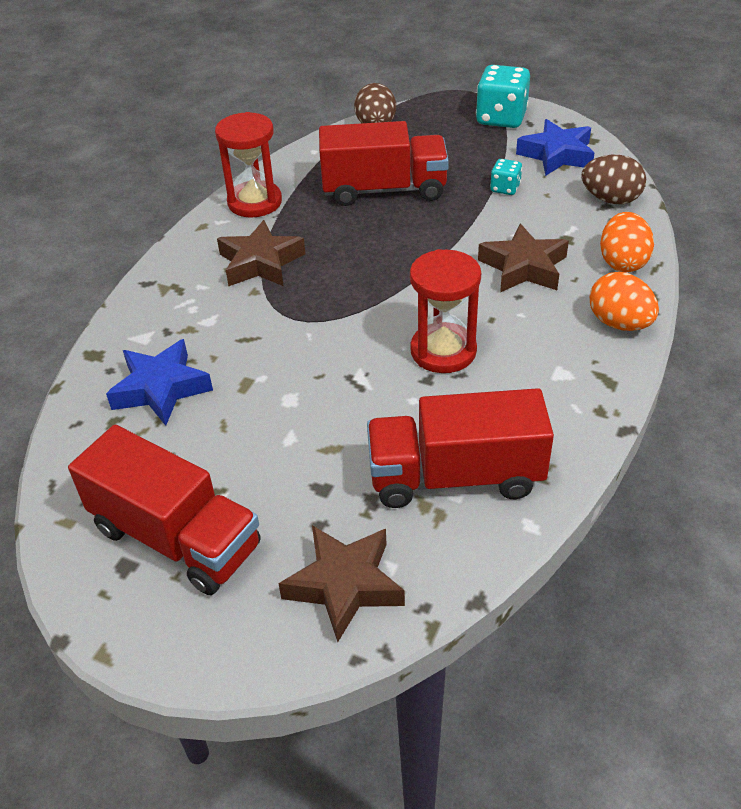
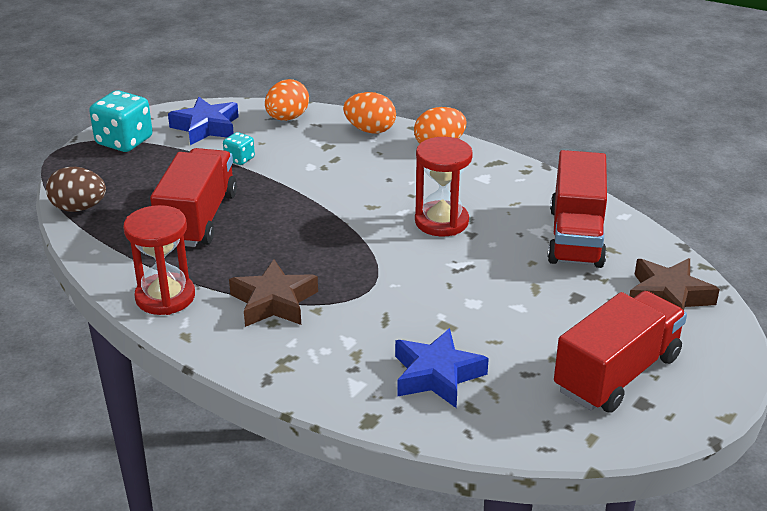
camera: 80 degrees left, 10 degrees down
(523, 267) = (354, 170): brown star -> none
(610, 199) = (287, 118): brown egg -> orange egg

